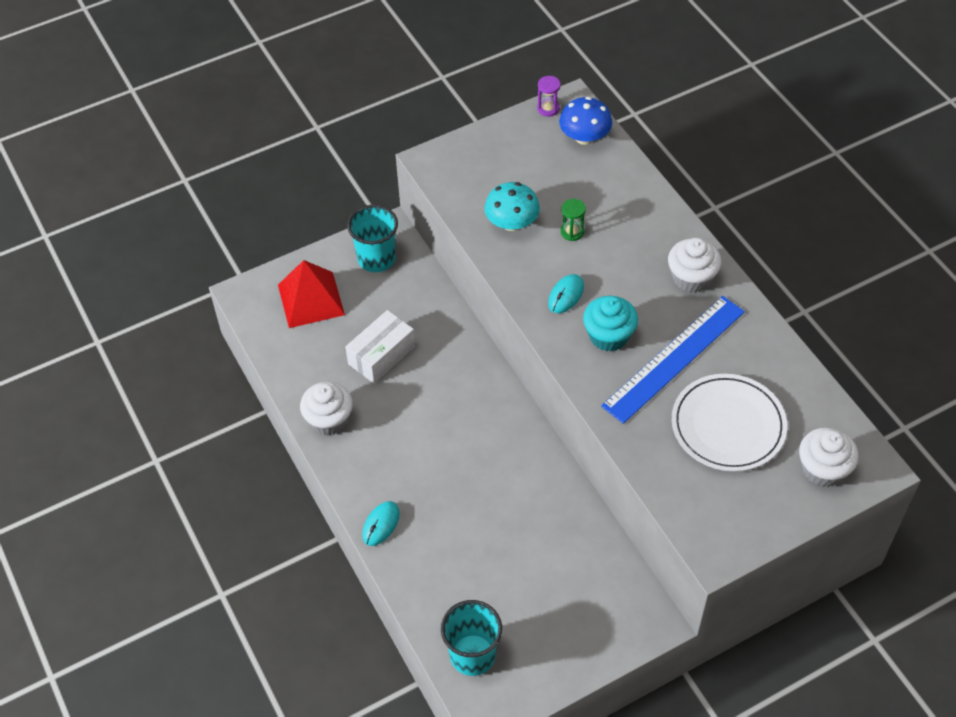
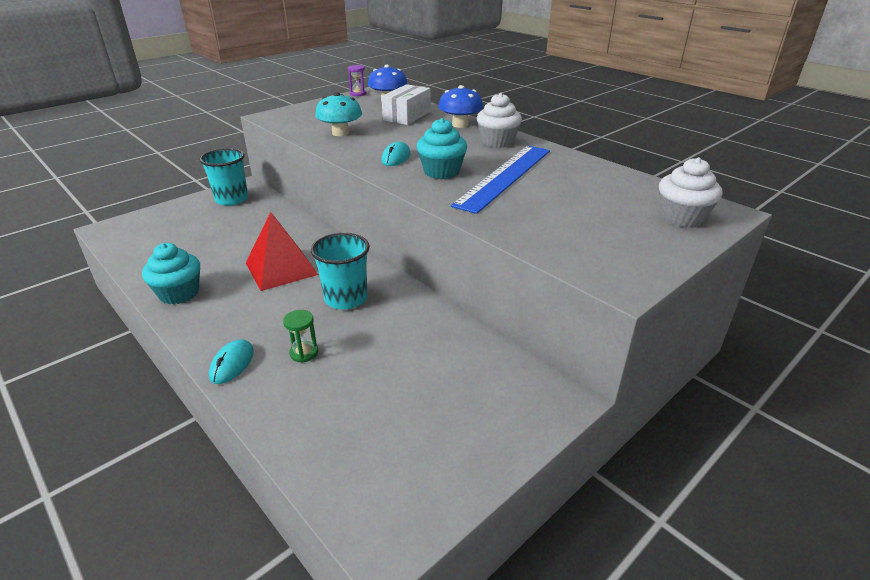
camera: 15 degrees left, 20 degrees down
(311, 299) = (170, 225): red pyramid -> red pyramid (281, 268)
(329, 420) = (179, 293): white cupcake -> turquoise cupcake
(381, 355) = (235, 248): white box -> white box (407, 116)
(472, 655) = (356, 473): turquoise cup -> turquoise cup (346, 298)
(572, 232) = (391, 132): green hourglass -> green hourglass (304, 353)
(660, 225) = (460, 125): none -> blue mushroom
(728, 425) = (576, 204): white plate -> none

